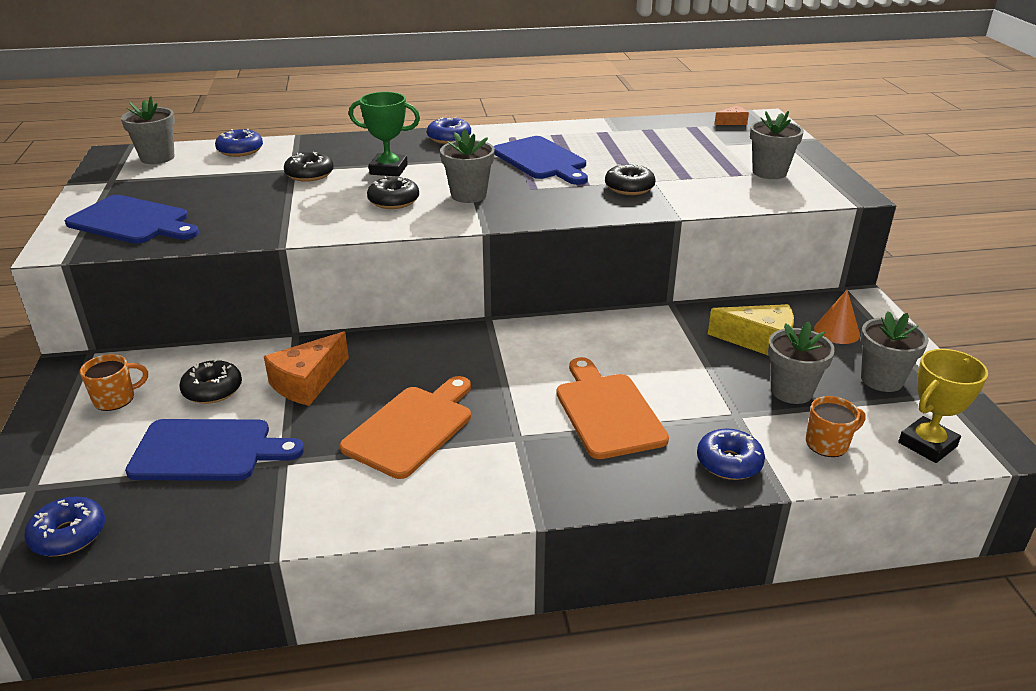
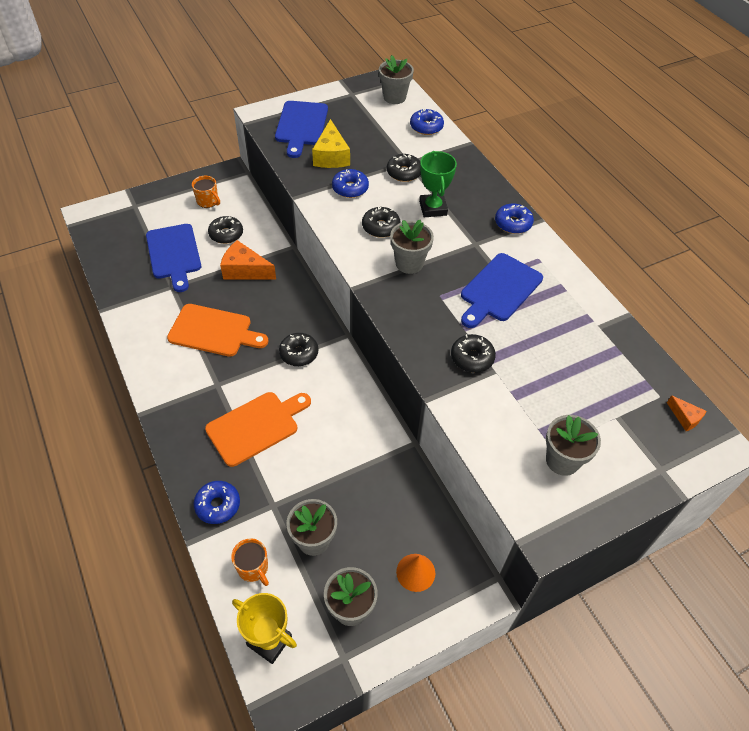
camera: 70 degrees right, 20 degrees up
(69, 535) = (105, 233): blue donut -> blue donut (350, 188)
(498, 359) = (299, 353): none -> black donut
(759, 341) = (378, 513): yellow cheese -> yellow cheese (331, 156)

